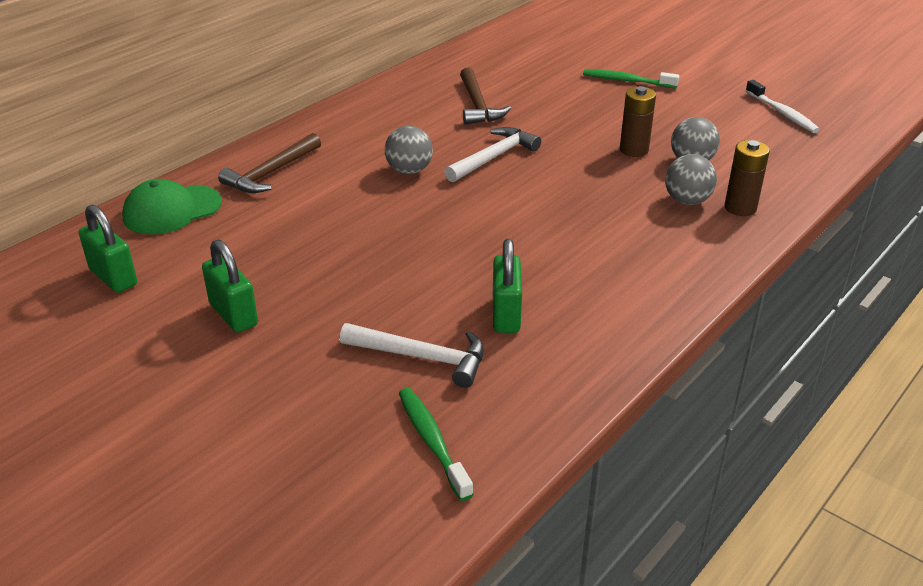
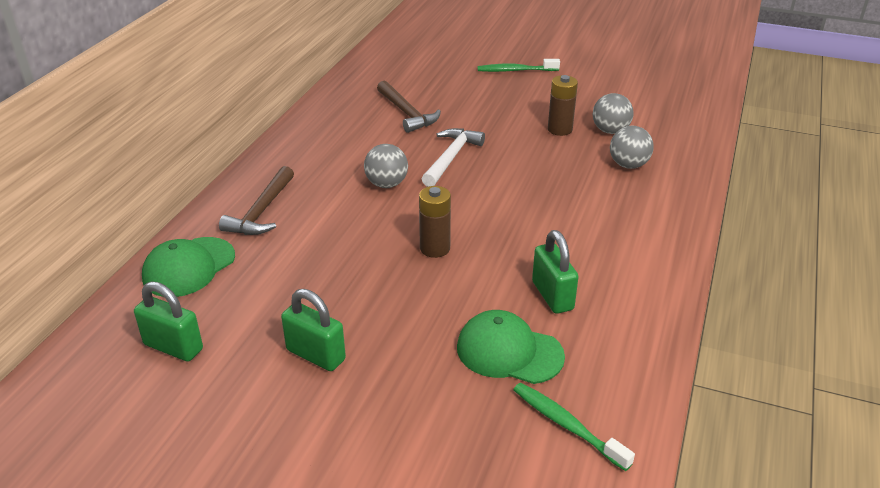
camera: 20 degrees left, 0 degrees up
(422, 357) = (509, 352): white hammer -> green cap
(740, 208) = (671, 163): brown battery -> brown battery (435, 248)
(782, 113) = (651, 78): white toothbrush -> none

